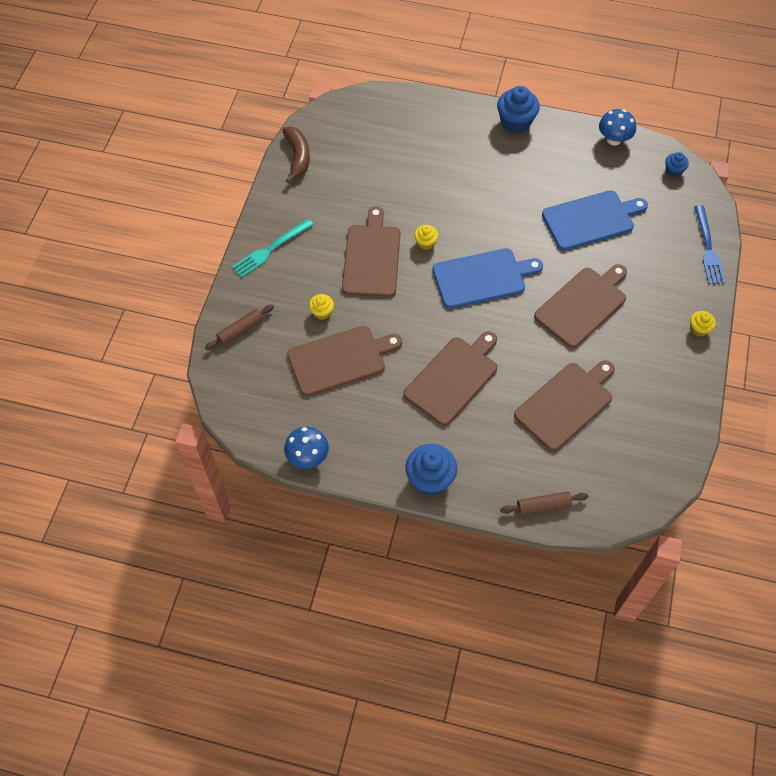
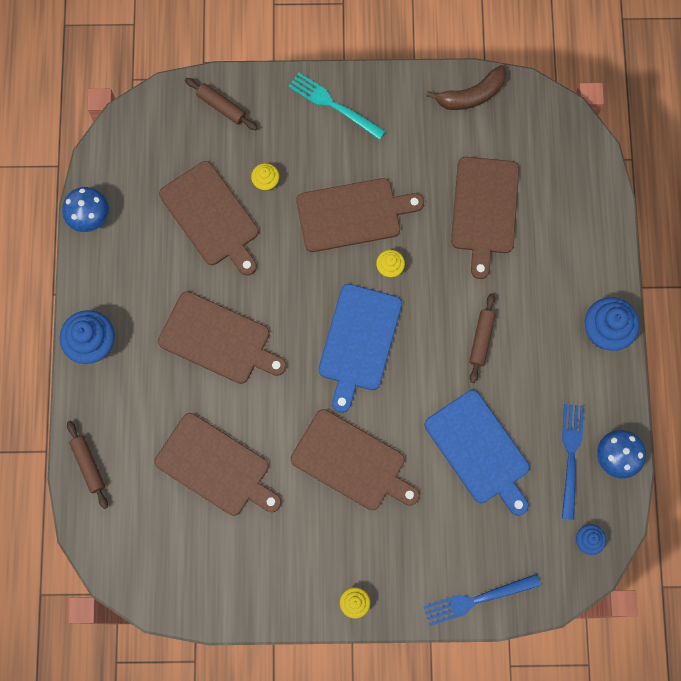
camera: 75 degrees right, 15 degrees up
(396, 171) = (484, 210): none -> brown cutting board
(482, 278) = (359, 341): blue cutting board -> blue cutting board turned 45 degrees clockwise
(502, 198) = (481, 339): none -> brown rolling pin
(607, 165) = (571, 456): none -> blue fork

